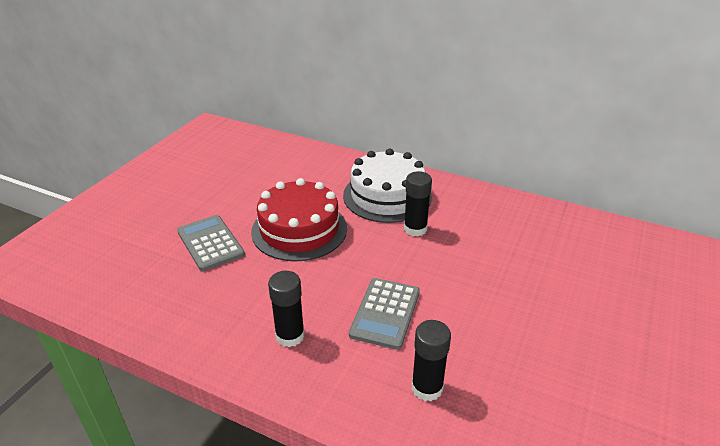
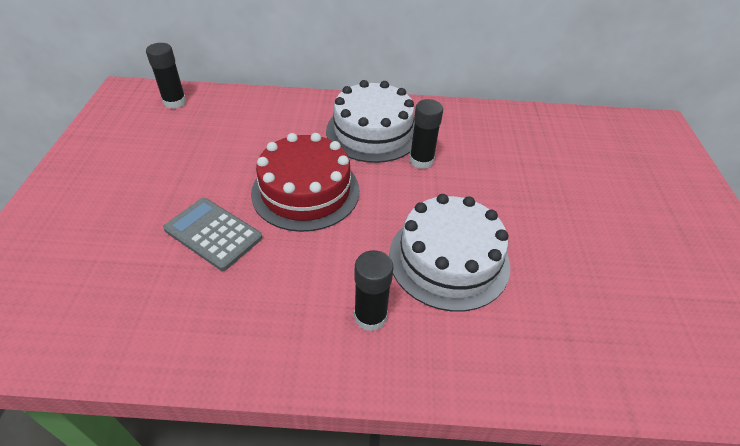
camera: 25 degrees left, 10 degrees up
(385, 313) = (449, 259): grey calculator -> white cake
(427, 388) = (535, 326): black glue stick -> black glue stick (175, 102)

